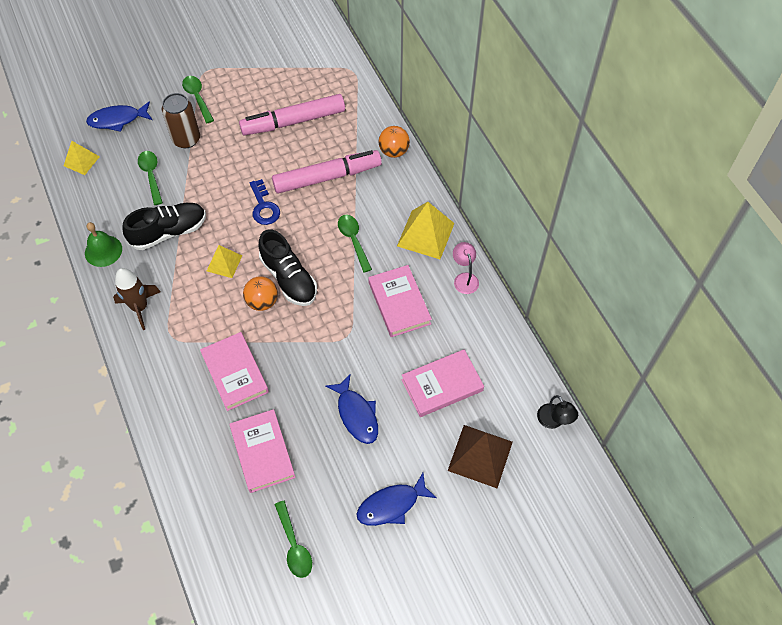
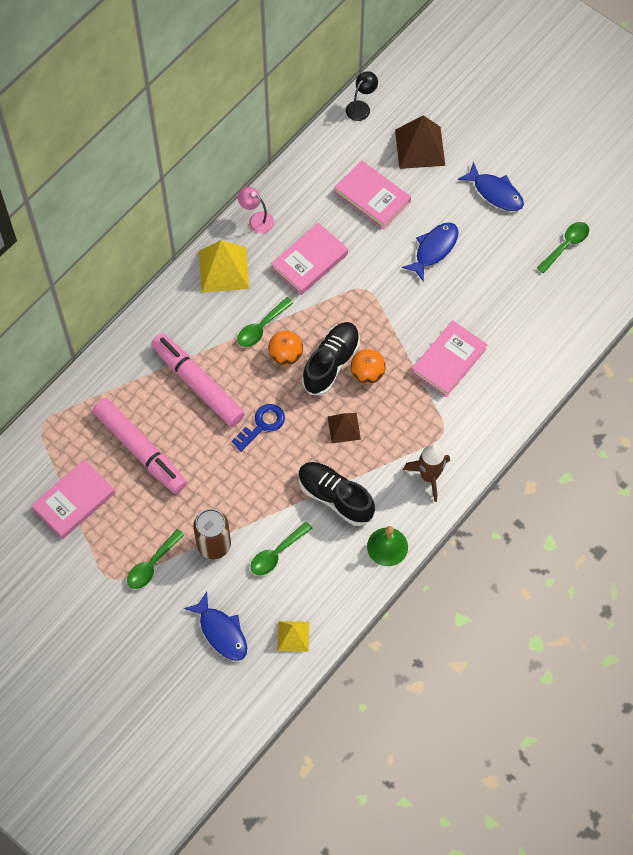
camera: 115 degrees left, 5 degrees up
(224, 263) = (344, 428): yellow pyramid -> brown pyramid
(262, 452) = (506, 304): pink book -> pink book (74, 501)
(394, 151) = (136, 337): orange ball -> orange ball (286, 355)
(464, 278) = (256, 219): pink lamp -> pink lamp turned 75 degrees clockwise

